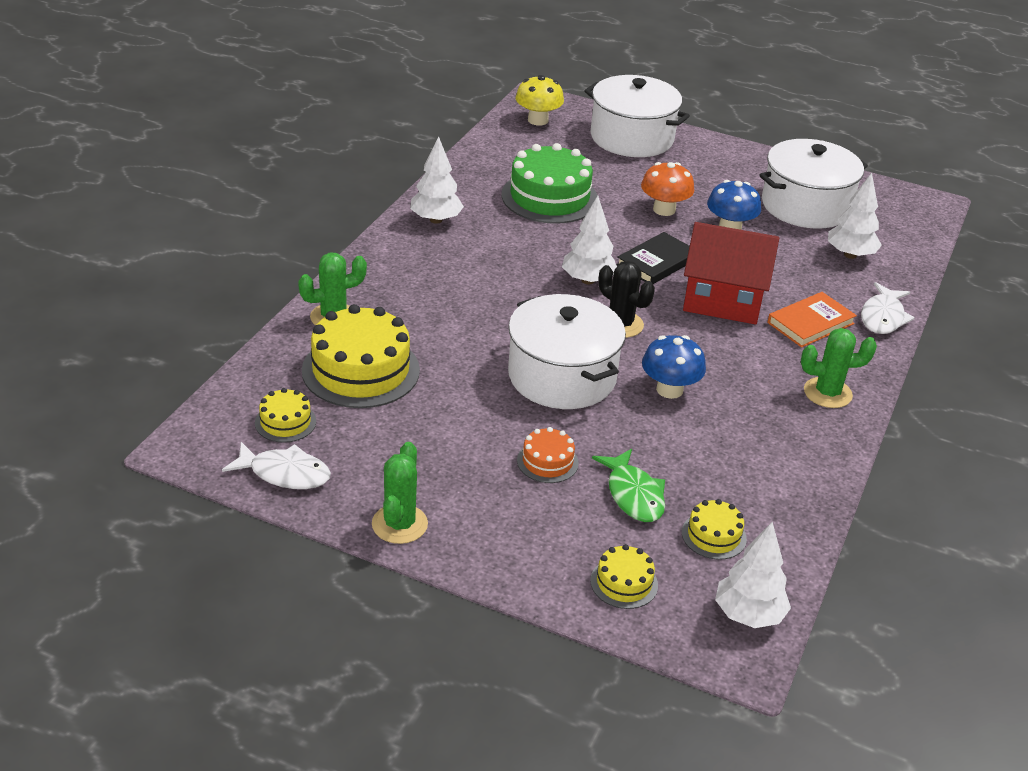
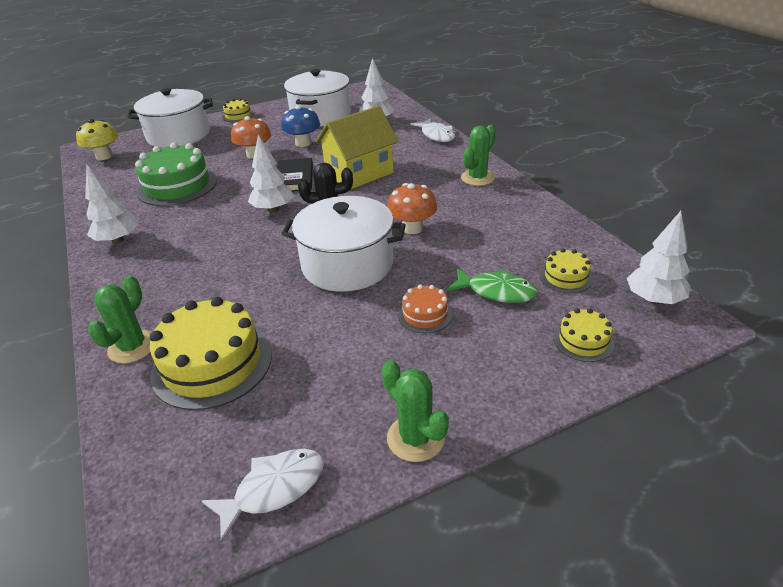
camera: 45 degrees left, 0 degrees up
(285, 422) = (210, 450): yellow cake -> yellow cake (238, 116)
(669, 390) = (412, 228): blue mushroom -> orange mushroom
(723, 301) = (359, 173): red house -> yellow house
(810, 323) = (414, 156): orange book -> none

